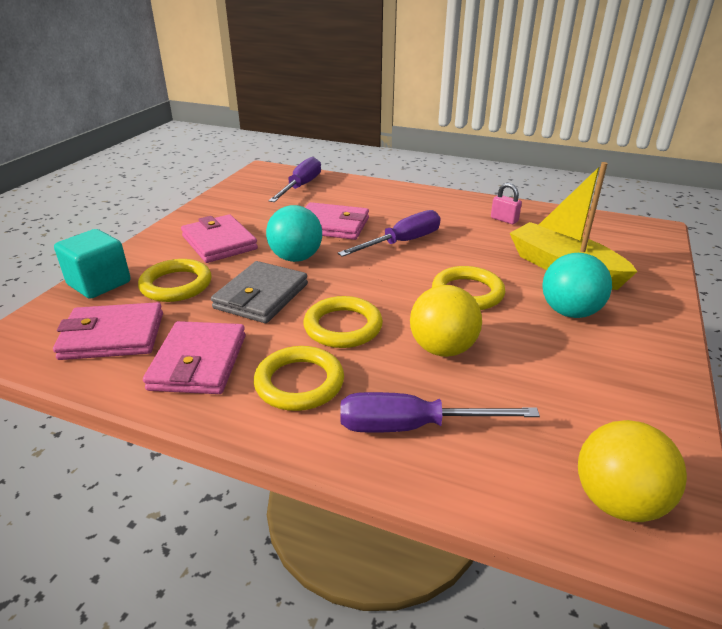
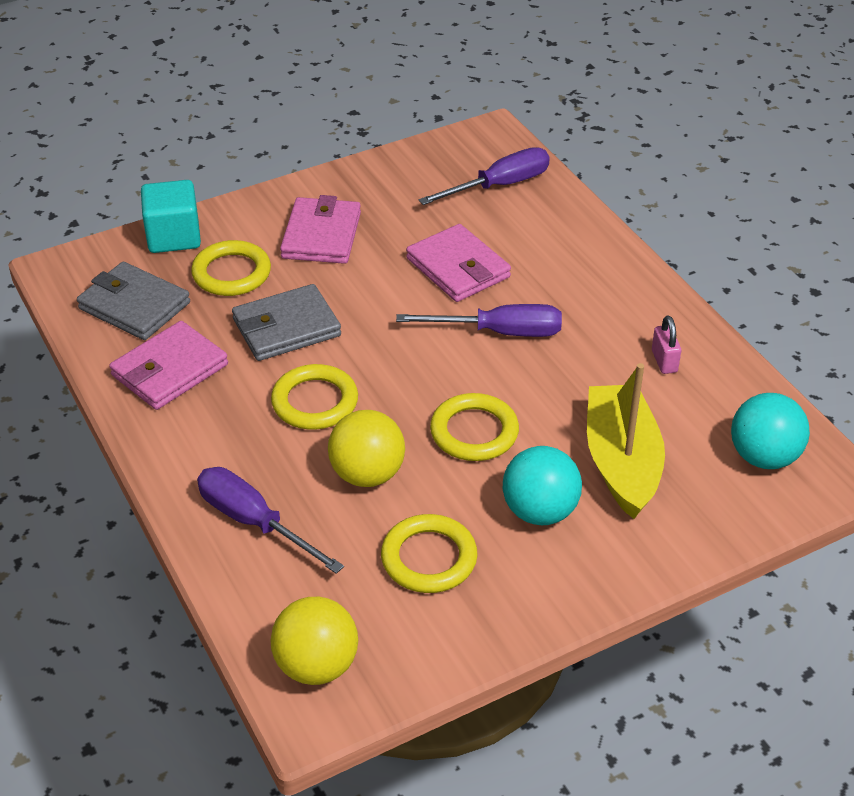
camera: 40 degrees right, 10 degrees up
(112, 336) = (134, 306): pink wallet -> grey wallet
(296, 258) = (369, 296): turquoise ball -> turquoise ball (763, 457)
(299, 383) = (220, 435): yellow ring -> yellow ring (429, 558)

